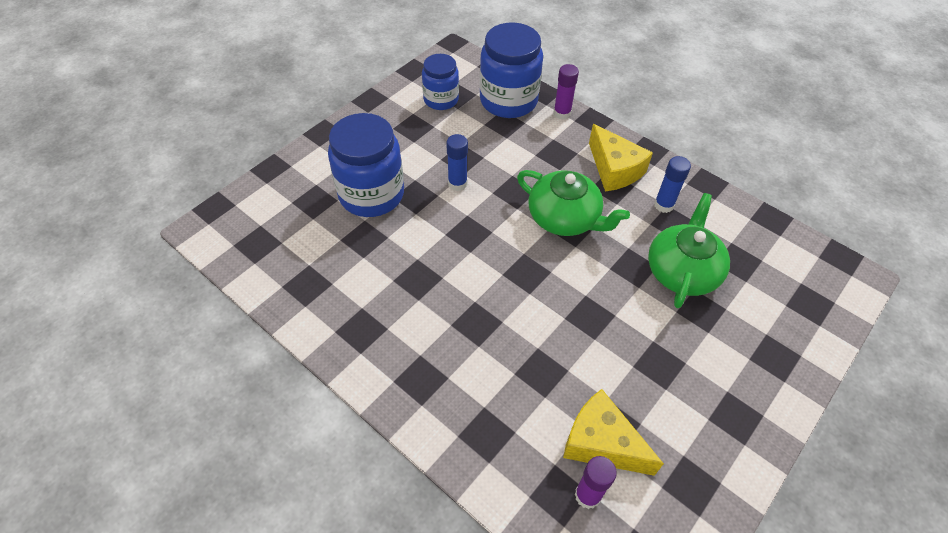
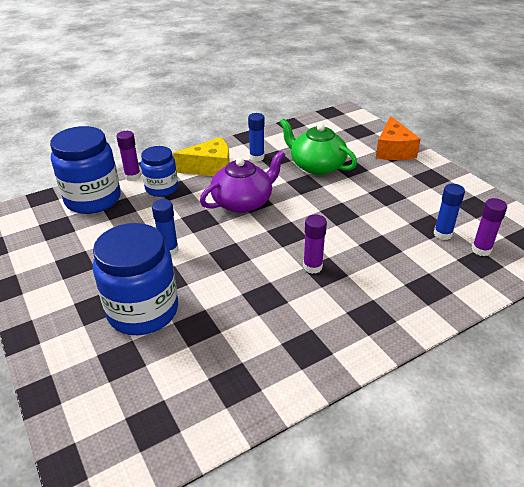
camera: 70 degrees left, 15 degrees down
(441, 99) = (53, 238): blue jar -> blue jar (161, 188)
(479, 309) = (312, 267): none -> purple glue stick
(564, 218) = (243, 202): green teapot -> purple teapot
(601, 443) = (442, 234): yellow cheese -> blue glue stick
(782, 357) = (393, 150): none -> orange cheese

